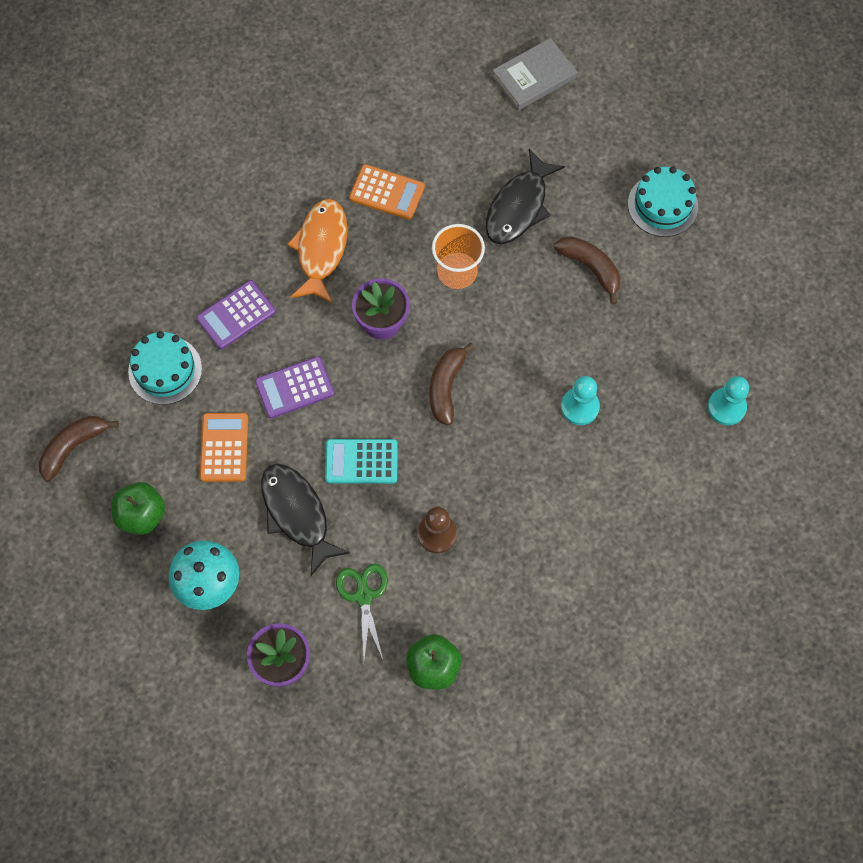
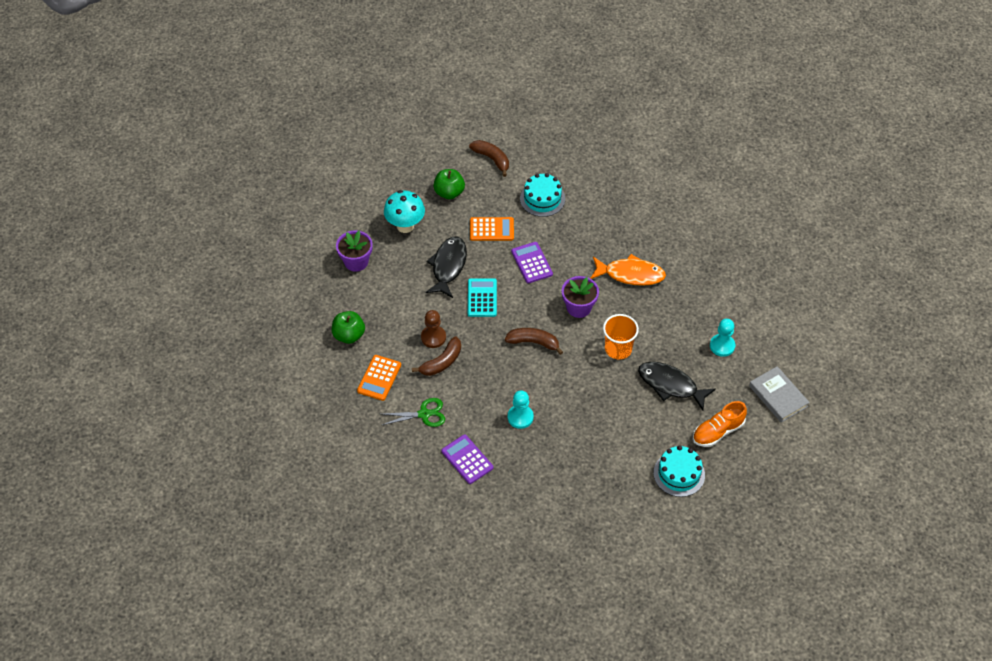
camera: 90 degrees right, 15 degrees down
(236, 315) = (581, 232): purple calculator -> purple calculator (467, 459)
(297, 514) = (448, 266): black fish -> black fish turned 45 degrees counterclockwise
(363, 596) = (395, 300): green scissors -> green scissors (424, 414)
(387, 192) = (675, 309): orange calculator -> orange calculator (379, 378)
(590, 268) = (625, 427): brown banana -> brown banana (442, 362)
(593, 153) = (718, 431): none -> orange shoe
(726, 407) = (521, 505): turquoise pawn -> turquoise pawn (722, 346)

